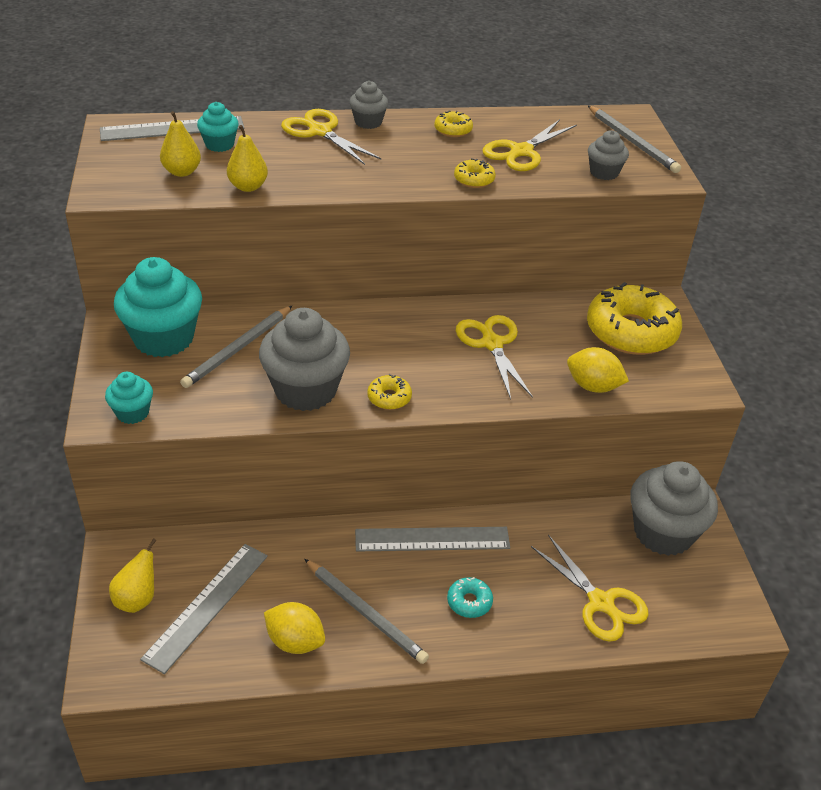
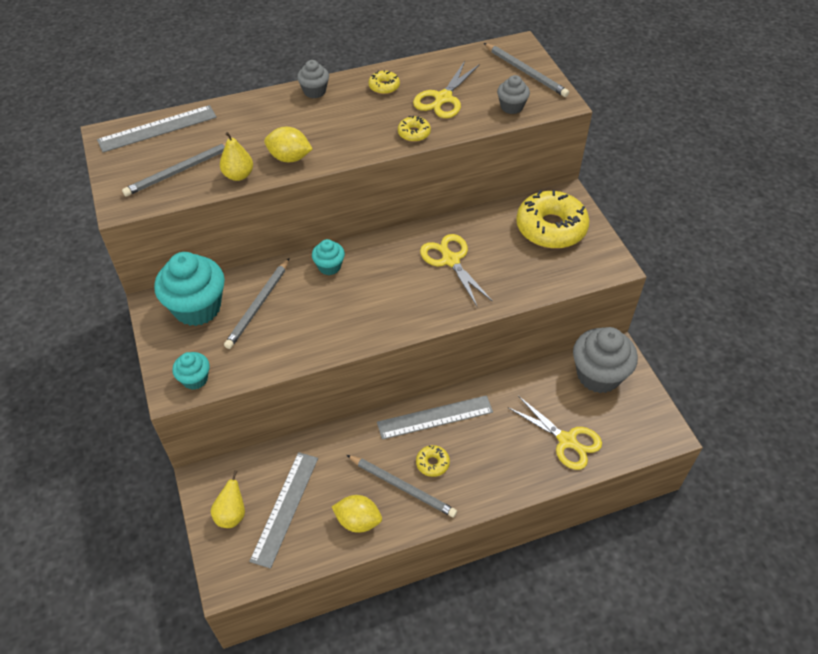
camera: 10 degrees left, 10 degrees up
(182, 172) = (180, 171): yellow pear -> grey pencil
(219, 145) = (201, 137): turquoise cupcake -> turquoise cupcake (329, 266)
(305, 390) = (321, 331): grey cupcake -> none
(320, 132) = (279, 108): yellow scissors -> none
(389, 398) = (386, 324): yellow donut -> yellow donut (432, 463)
(469, 602) = (474, 461): turquoise donut -> none
(593, 386) = (534, 282): yellow lemon -> yellow lemon (289, 158)

